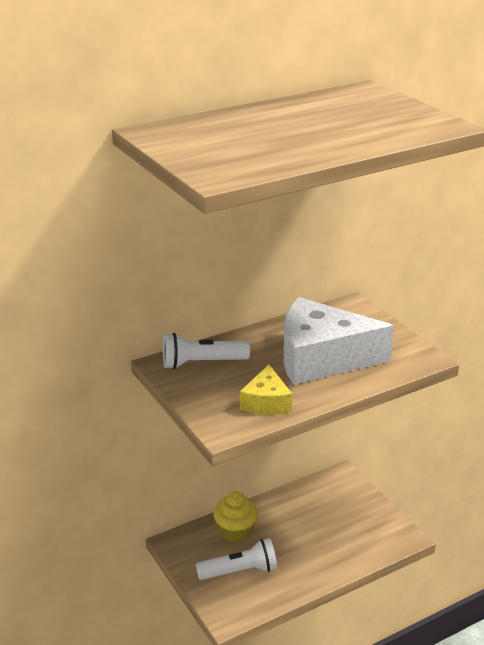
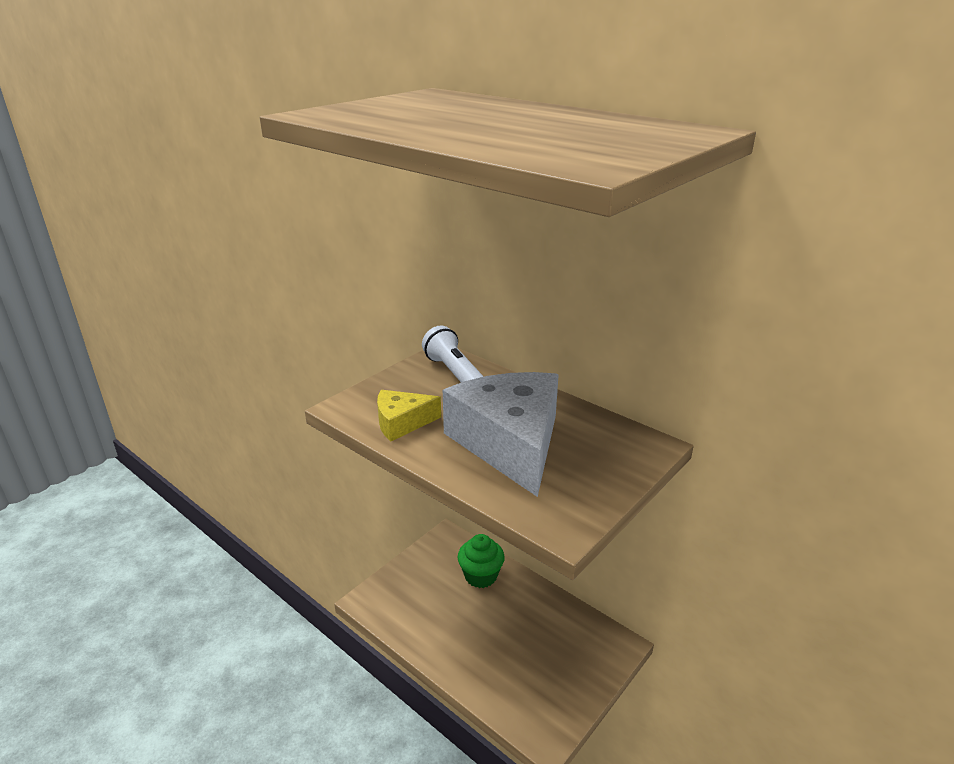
camera: 70 degrees right, 0 degrees up
(236, 532) = (480, 576): yellow cupcake -> green cupcake
(240, 571) = (428, 593): white flashlight -> none

